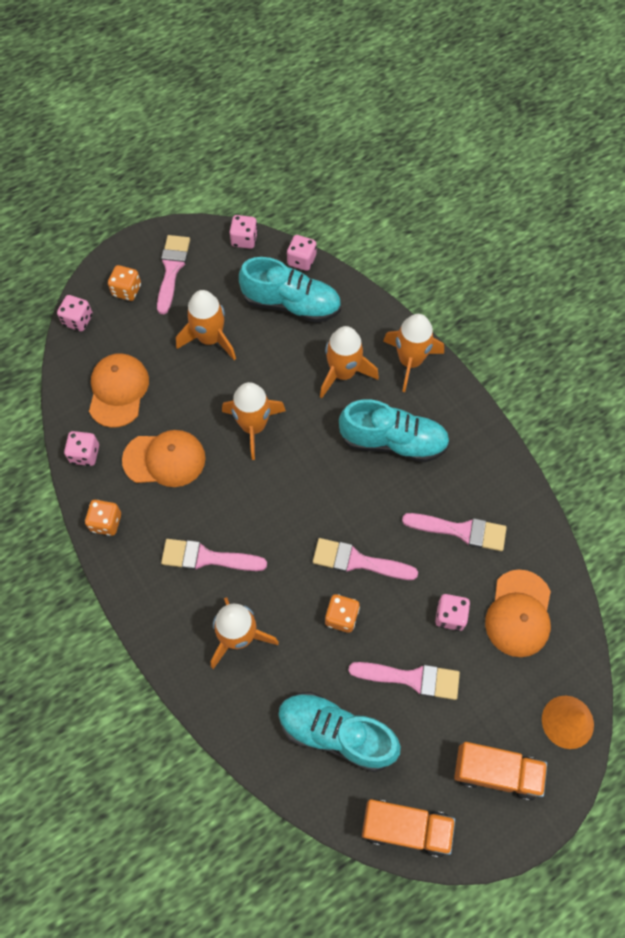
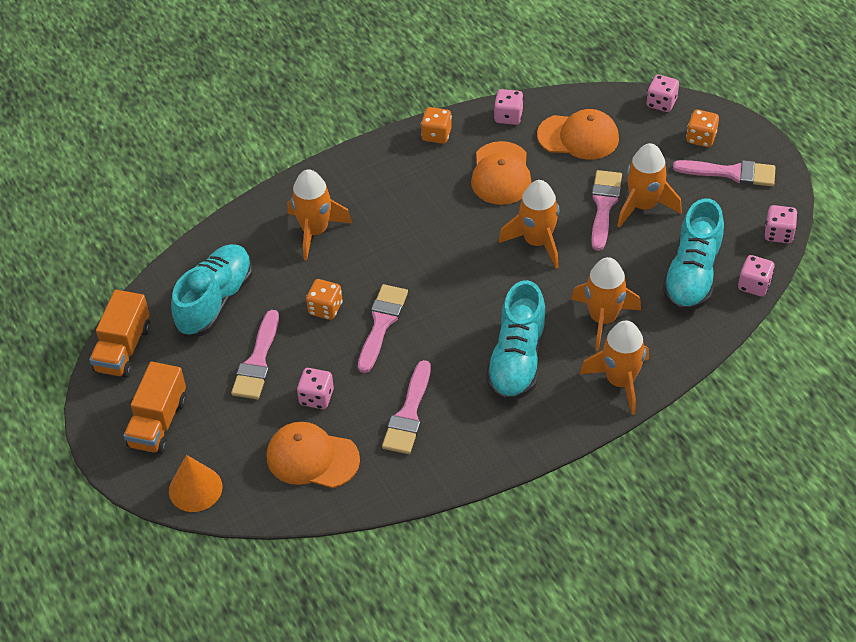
camera: 95 degrees right, 15 degrees down
(207, 558) = (395, 207): pink brush -> pink brush (604, 205)

